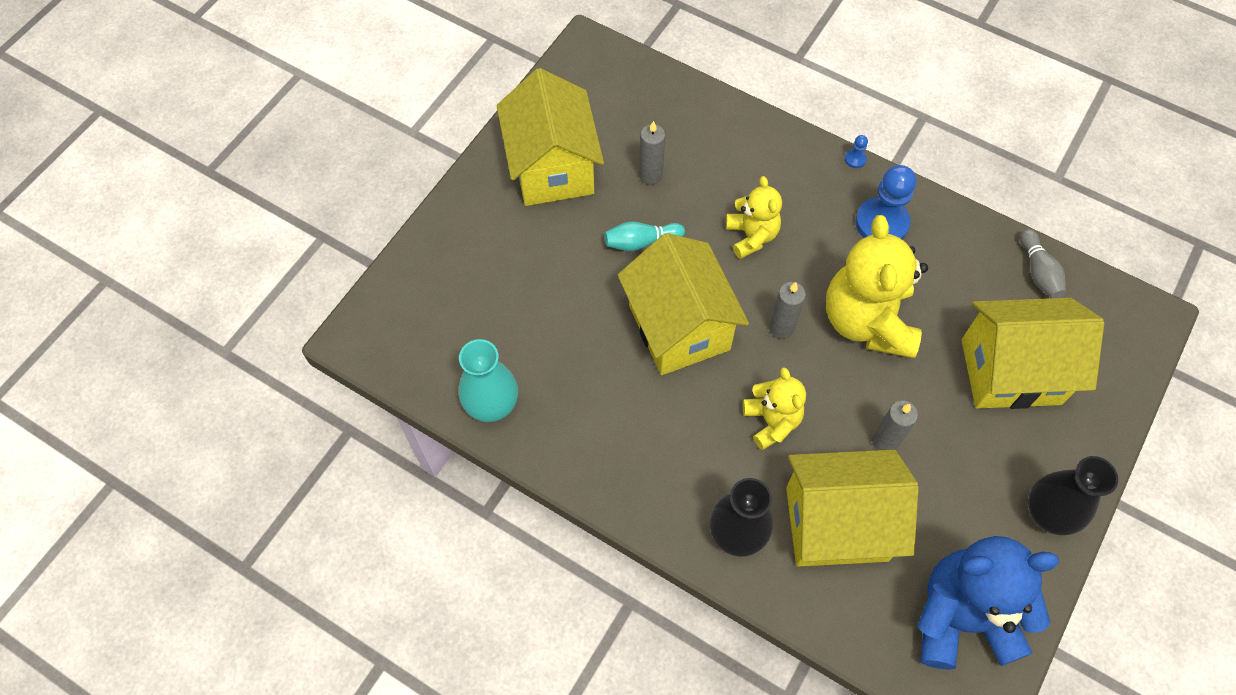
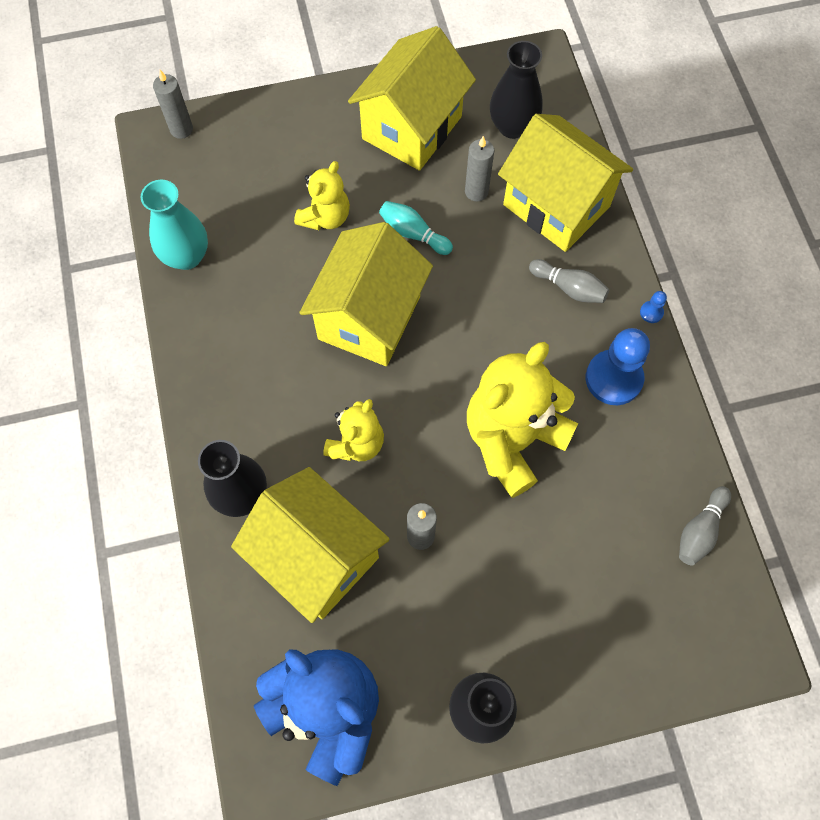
camera: 45 degrees right, 5 degrees up
(623, 109) = (512, 126): none -> black vase
(751, 236) = (499, 300): yellow teddy bear -> yellow teddy bear (325, 217)
(781, 327) = (442, 385): grey candle -> grey candle (181, 129)
(786, 188) = (569, 288): none -> grey bowling pin
(1010, 371) = (581, 581): yellow house -> yellow house (556, 205)

